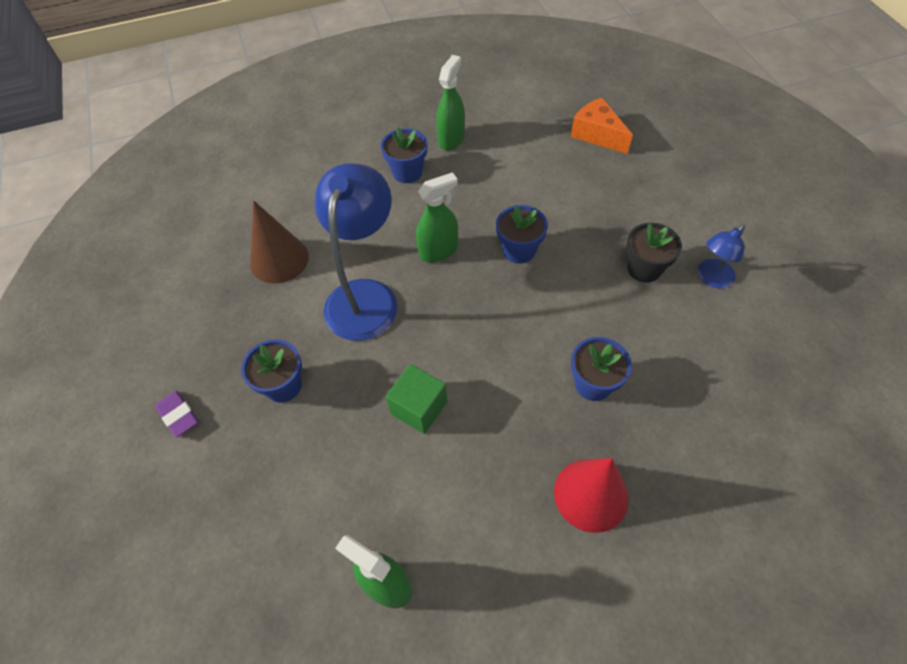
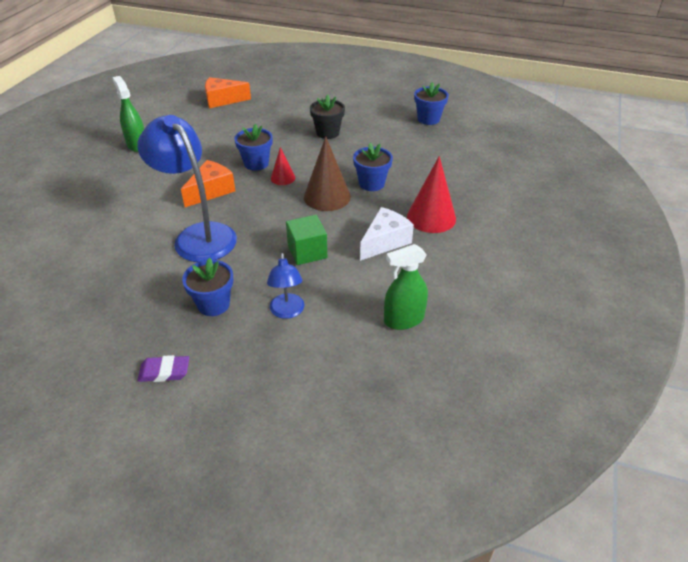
camera: 55 degrees left, 15 degrees down
(279, 259) = (108, 260): brown cone -> brown cone (327, 196)
(407, 172) = (132, 173): blue flower pot -> blue flower pot (428, 119)
(438, 251) = (211, 191): green spray bottle -> orange cheese
(500, 473) = (385, 241): none -> white cheese
(518, 292) = (283, 178): none -> red cone
(711, 278) = (360, 119): blue lamp -> blue lamp (287, 312)

